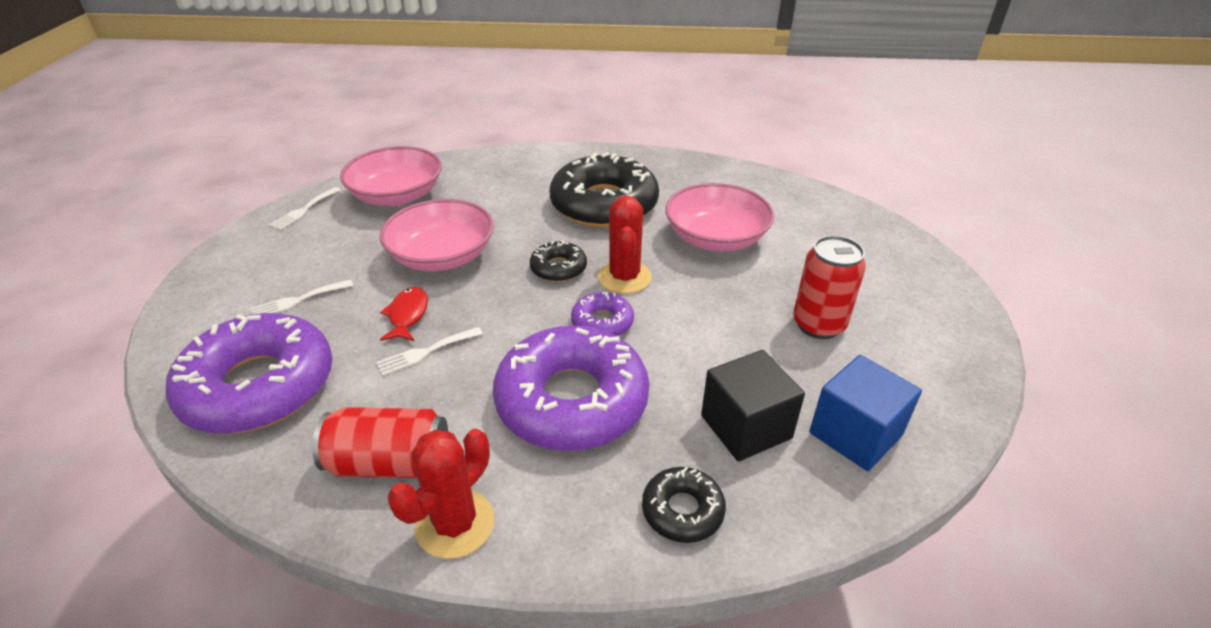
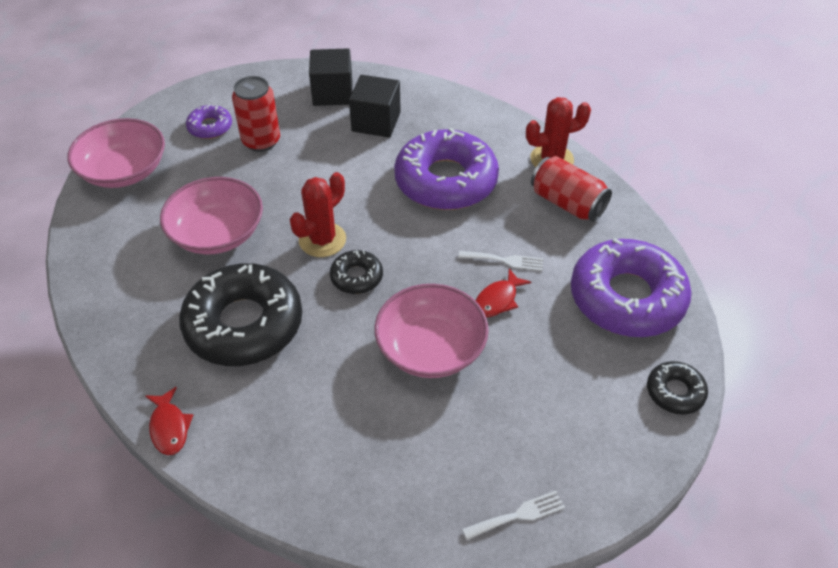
camera: 140 degrees left, 10 degrees up
(297, 300) = (573, 368): white fork -> none
(397, 196) = (409, 474): pink bowl -> pink bowl (124, 170)
(576, 152) = (169, 427): none -> red fish
(602, 322) = (377, 216): purple donut -> purple donut (210, 127)
(682, 510) = (447, 111): black donut -> black donut (675, 392)
(855, 434) = (332, 93): blue cube -> black cube

